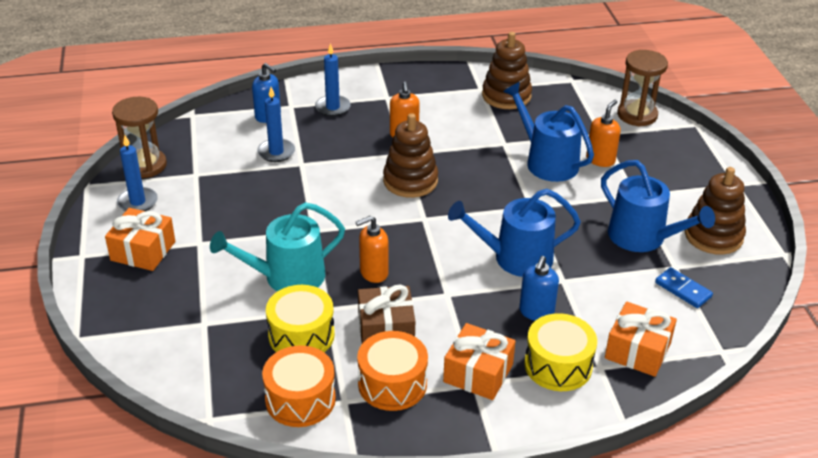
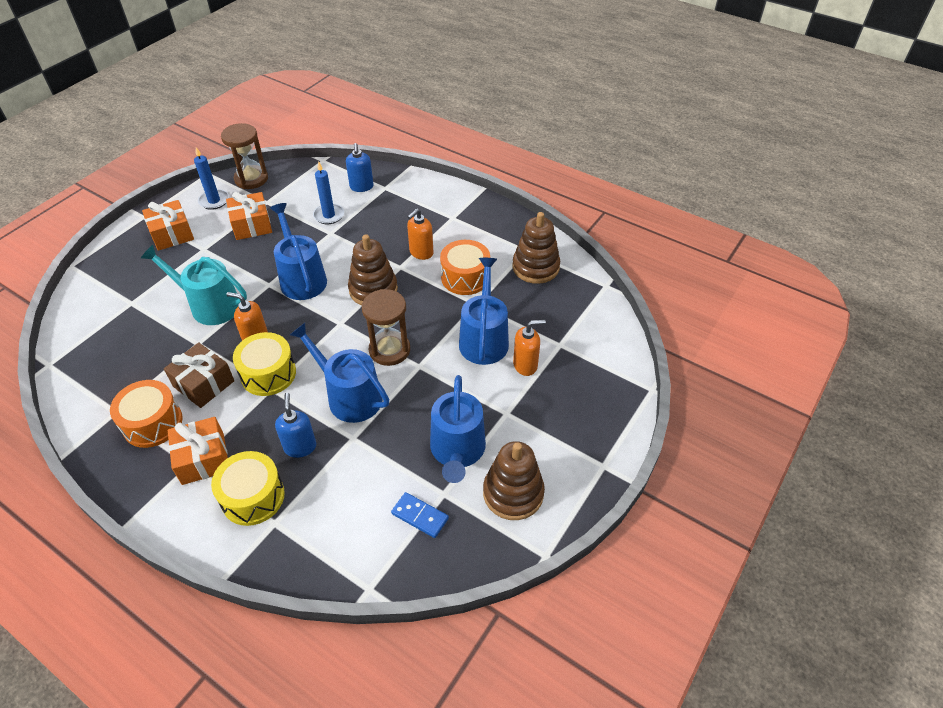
camera: 45 degrees right, 10 degrees up
(300, 399) = (99, 391): orange drum -> orange drum (465, 277)
(301, 335) = (160, 350): yellow drum -> yellow drum (268, 374)
(332, 107) = (407, 204): blue candle -> none
(335, 209) = (301, 278): none -> blue watering can
(536, 312) = (300, 447): blue soap dispenser -> blue soap dispenser turned 105 degrees clockwise
(637, 115) = (613, 348): brown hourglass -> brown hourglass (389, 350)
(637, 351) = (315, 533): orange gift -> orange gift (252, 225)
(683, 290) = (420, 516): blue domino -> blue domino turned 60 degrees counterclockwise

